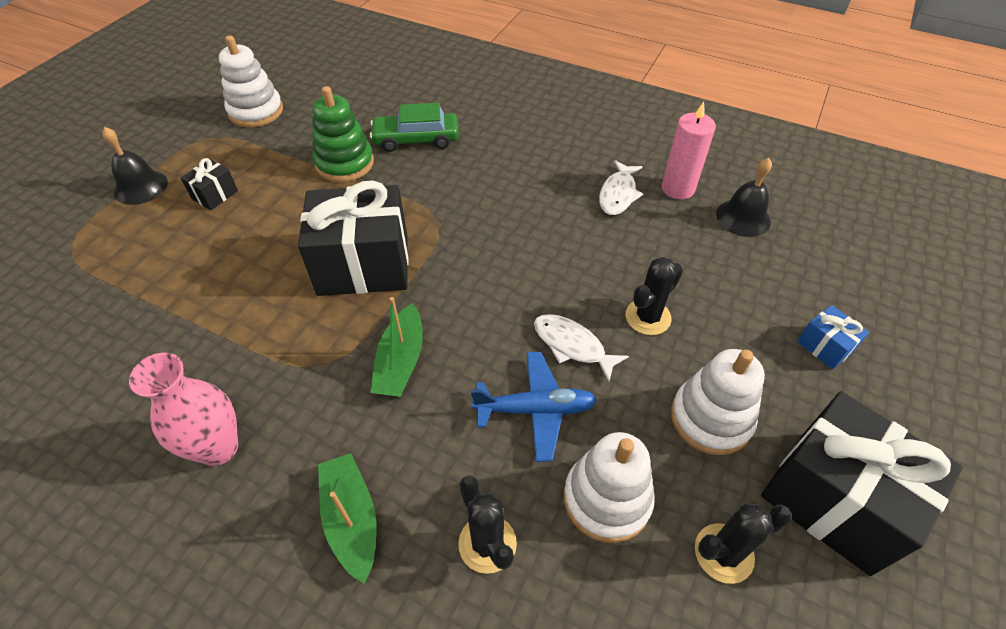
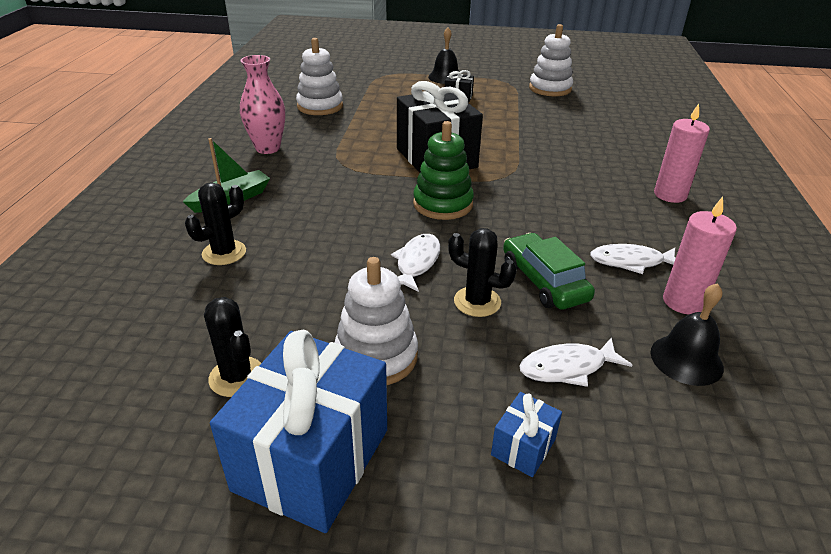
camera: 70 degrees right, 15 degrees down
(345, 163) = (531, 129): green stacking toy -> green stacking toy (443, 204)
(401, 361) = (358, 190): green boat -> none
(416, 139) = (589, 149): green car -> green car (544, 281)
(526, 126) = (670, 195): none -> pink candle
(536, 409) = (342, 254): blue plane -> none
(607, 499) = (272, 302): white stacking toy -> white stacking toy (320, 106)
(743, 288) = (567, 367): none -> white fish
(834, 500) = (312, 459): black gift -> blue gift

